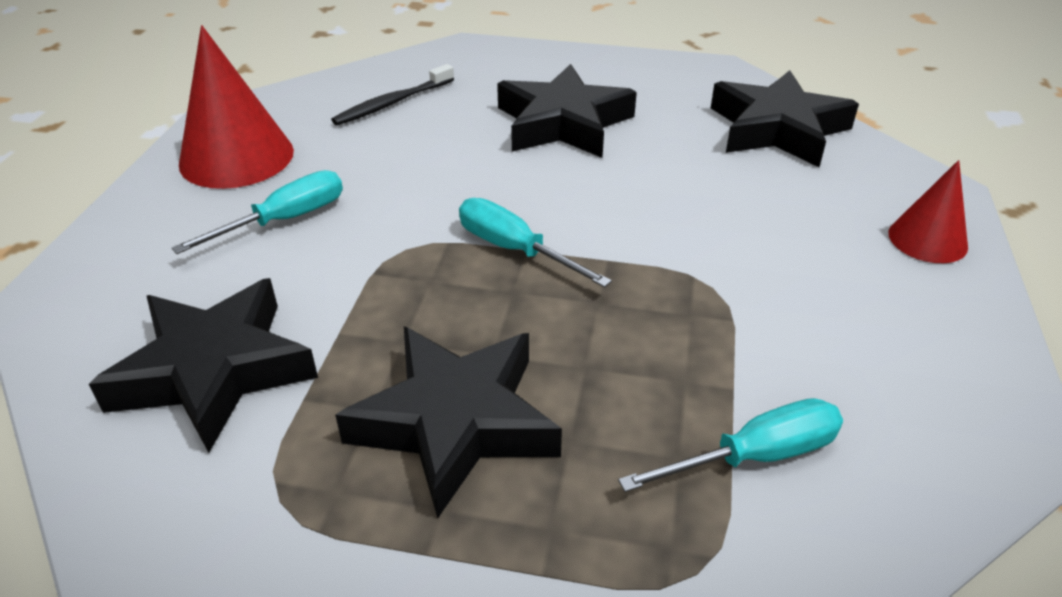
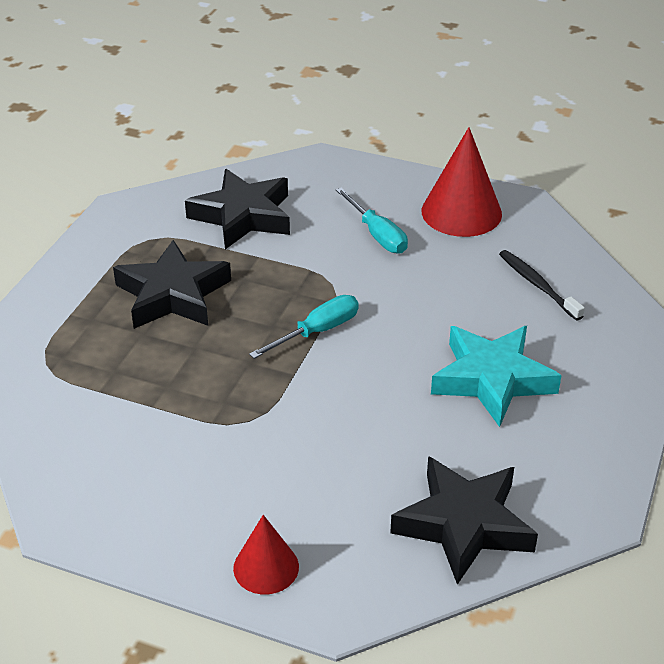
camera: 100 degrees right, 0 degrees up
(563, 123) = (492, 379): black star -> turquoise star
(754, 456) = (101, 401): turquoise screwdriver -> none

